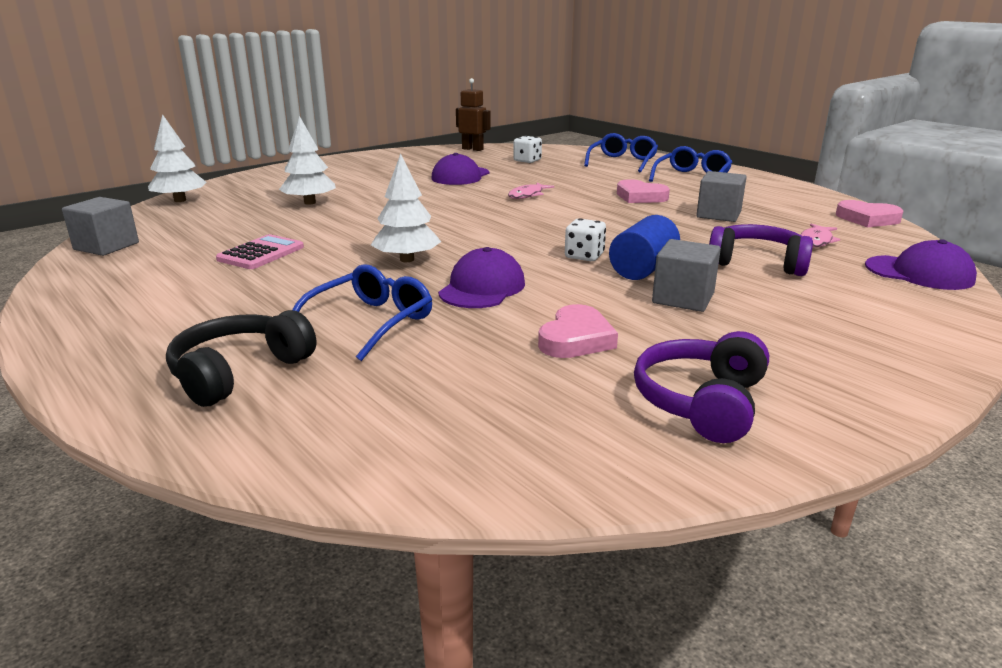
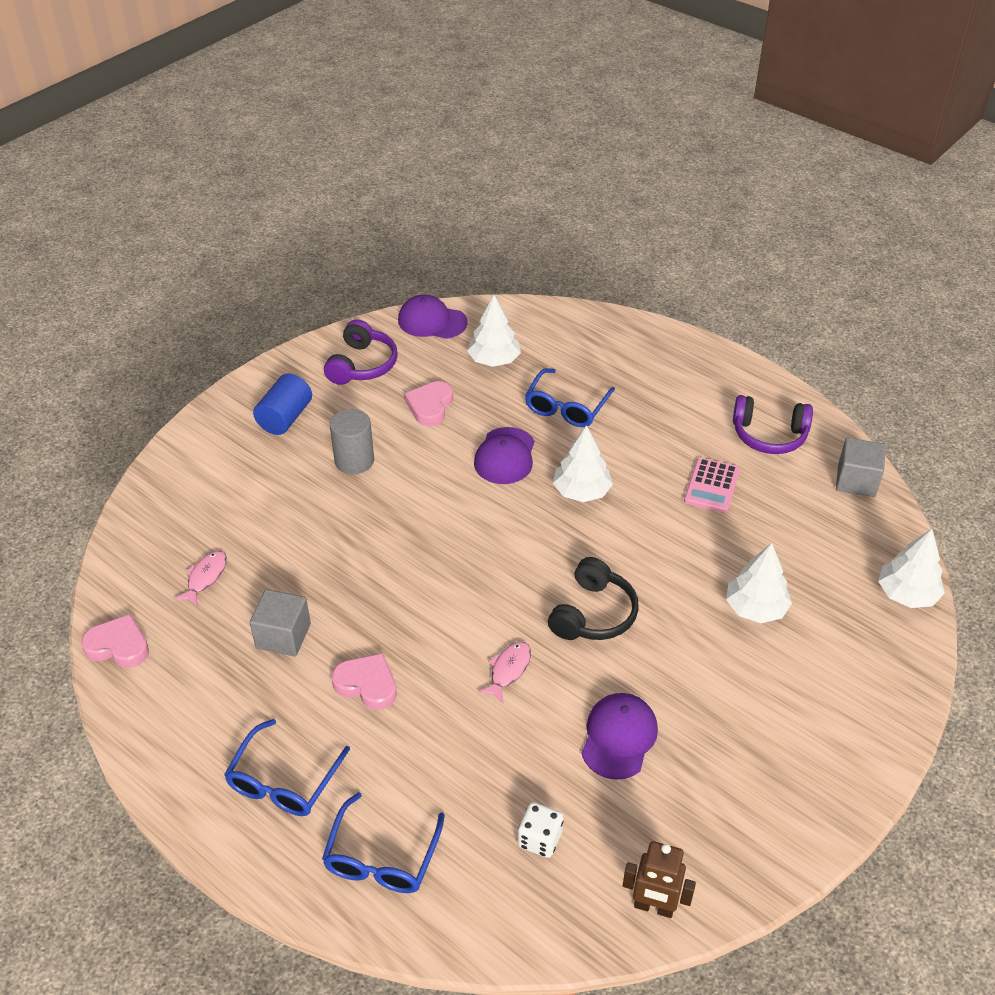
camera: 170 degrees right, 20 degrees up
(239, 372) = (614, 357): black headphones -> black headphones (593, 614)
(451, 387) = (494, 360): none -> white tree
(584, 256) = (430, 517): white dice -> none
(643, 269) = (380, 500): blue cylinder -> blue cylinder (285, 418)
(683, 298) = (354, 461): grey cube -> grey cylinder
(757, 263) = (280, 524): purple headphones -> purple headphones (769, 435)
(919, 273) = (148, 523): purple cap -> purple cap (432, 321)

